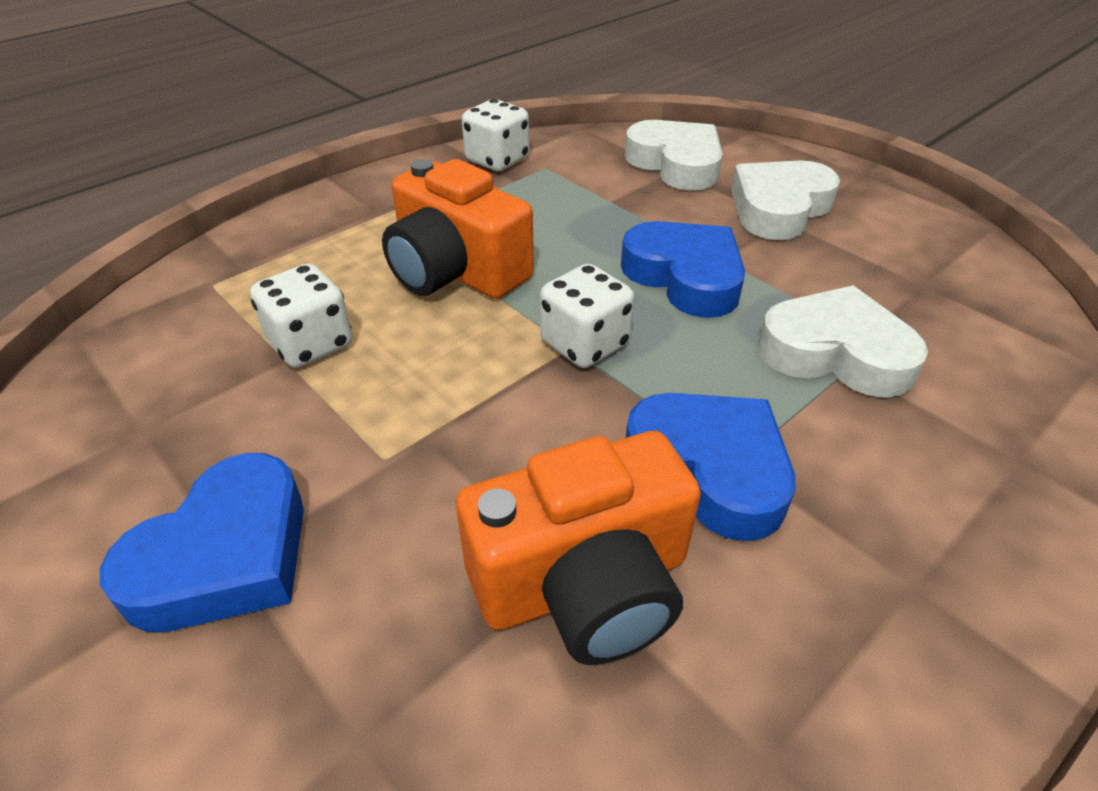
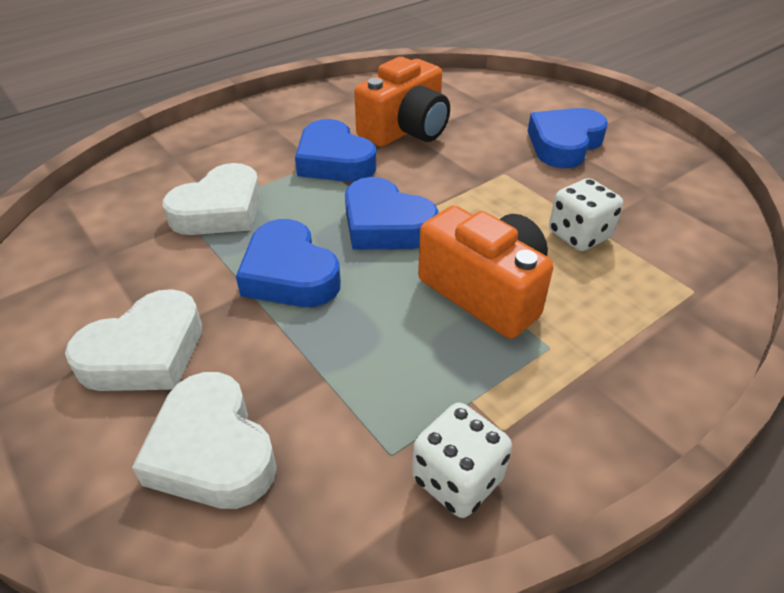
camera: 175 degrees left, 0 degrees up
(584, 344) = (385, 225): white dice -> blue heart
(584, 584) = (406, 130): orange camera -> orange camera turned 150 degrees clockwise
(835, 353) = (220, 210): white heart -> white heart turned 75 degrees counterclockwise

